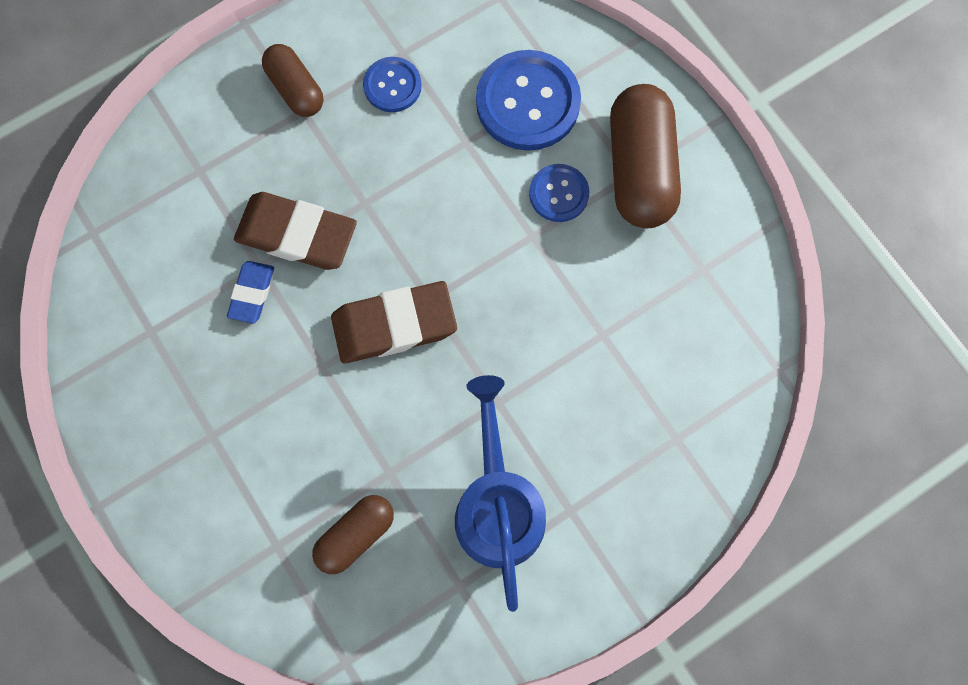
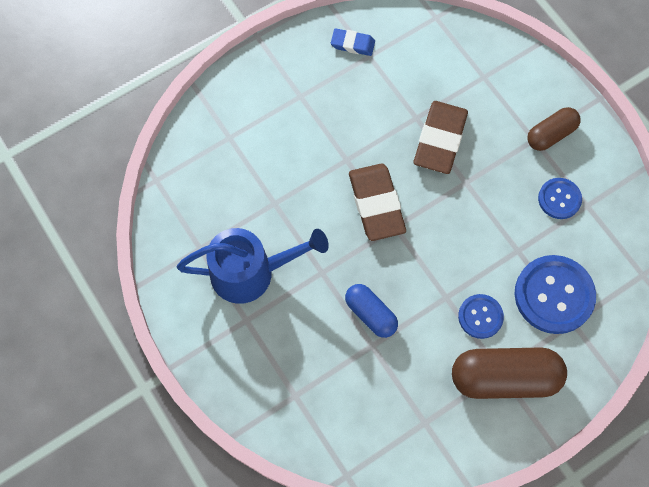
camera: 90 degrees right, 5 degrees down
(252, 293) = (396, 114): blue eraser -> blue eraser (352, 44)
(356, 535) = (234, 184): brown capsule -> none
(558, 336) = (370, 314): none -> blue capsule

